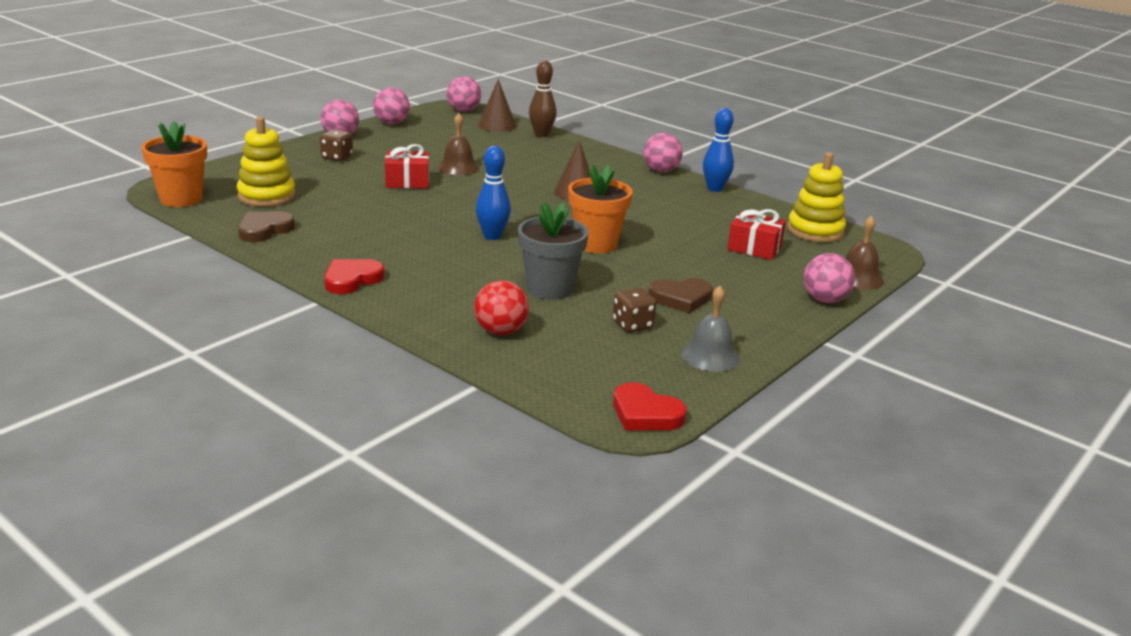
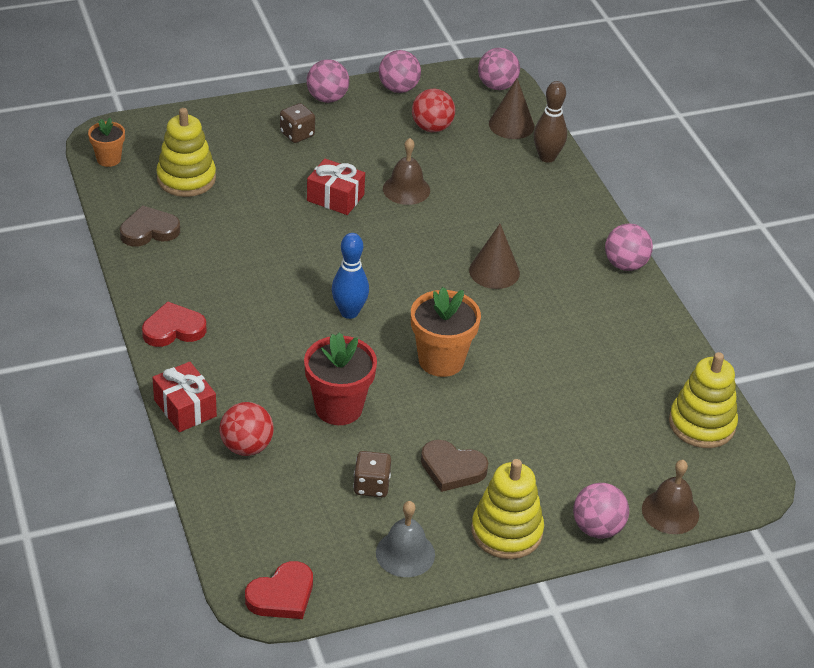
camera: 30 degrees right, 15 degrees up
(181, 199) = (108, 159): orange flower pot -> orange flower pot, size x0.59
(440, 136) = (432, 128): none -> red ball
(550, 289) = (338, 408): grey flower pot -> red flower pot
(645, 414) = (282, 595): red heart -> red heart turned 105 degrees counterclockwise
(715, 189) = (658, 316): blue bowling pin -> none
(754, 248) = (603, 426): red gift -> red gift (185, 408)
(766, 320) = (506, 531): none -> yellow stacking toy

